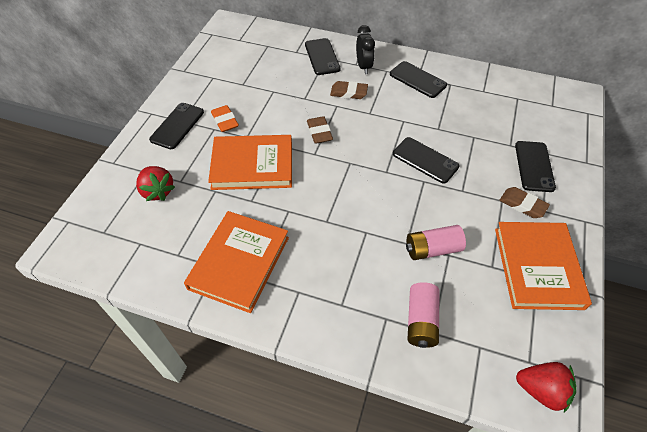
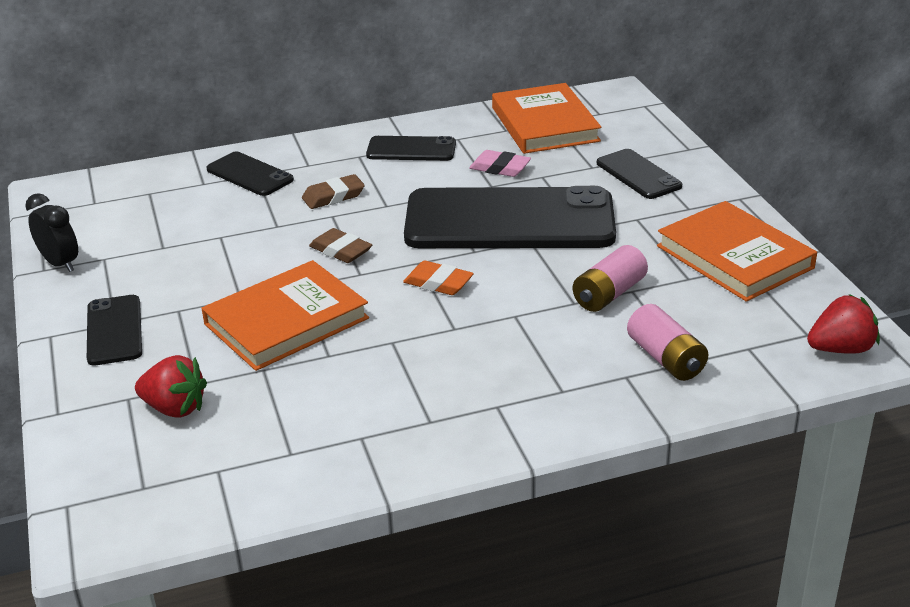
camera: 35 degrees left, 20 degrees down
(225, 121) = (185, 295): orange eraser -> orange eraser (438, 283)
(239, 263) = (388, 418): orange book -> orange book (545, 124)
(363, 66) = (322, 163): black clock -> black clock (60, 264)
(425, 160) = (509, 220): black phone -> black phone, size x2.16
(454, 118) = (500, 168): none -> pink eraser
(522, 205) = (662, 212): brown eraser -> none

